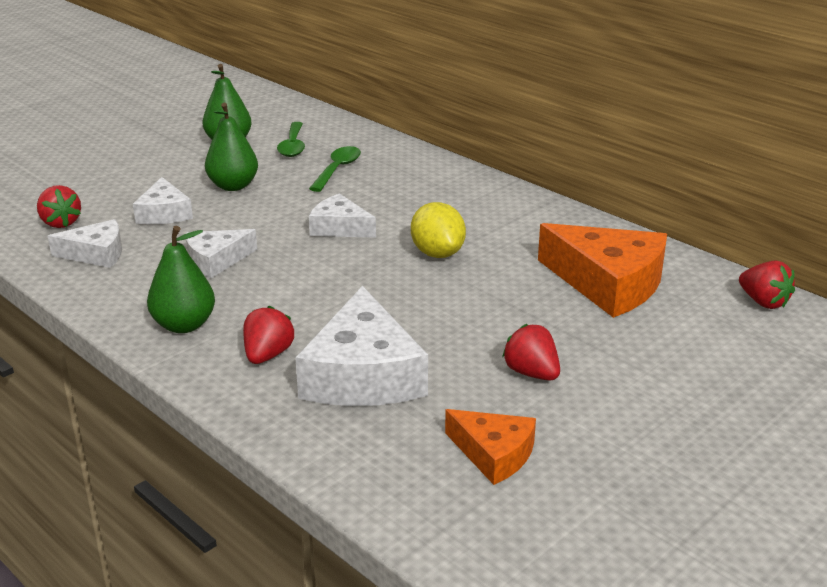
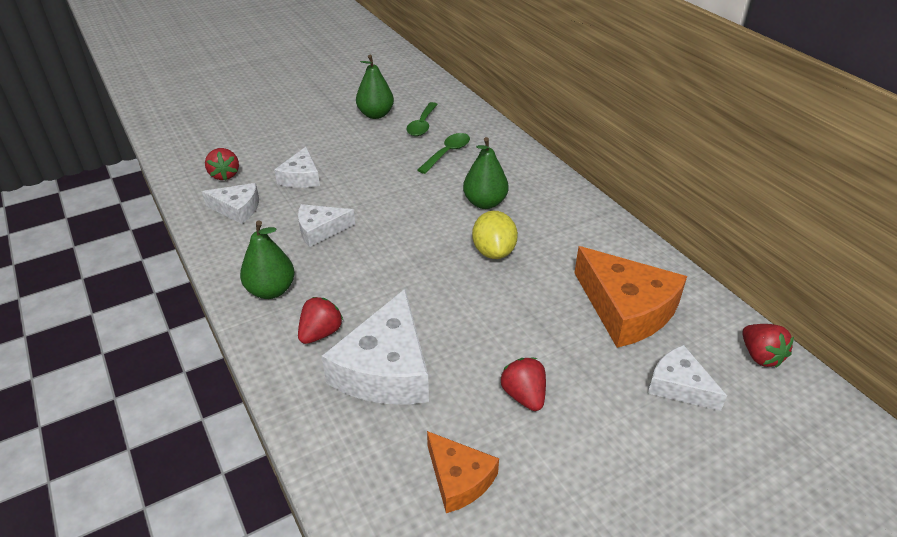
camera: 15 degrees right, 10 degrees up
(233, 186) = (362, 158): green pear -> green pear (485, 203)
(339, 228) = (426, 212): white cheese -> white cheese (679, 386)

